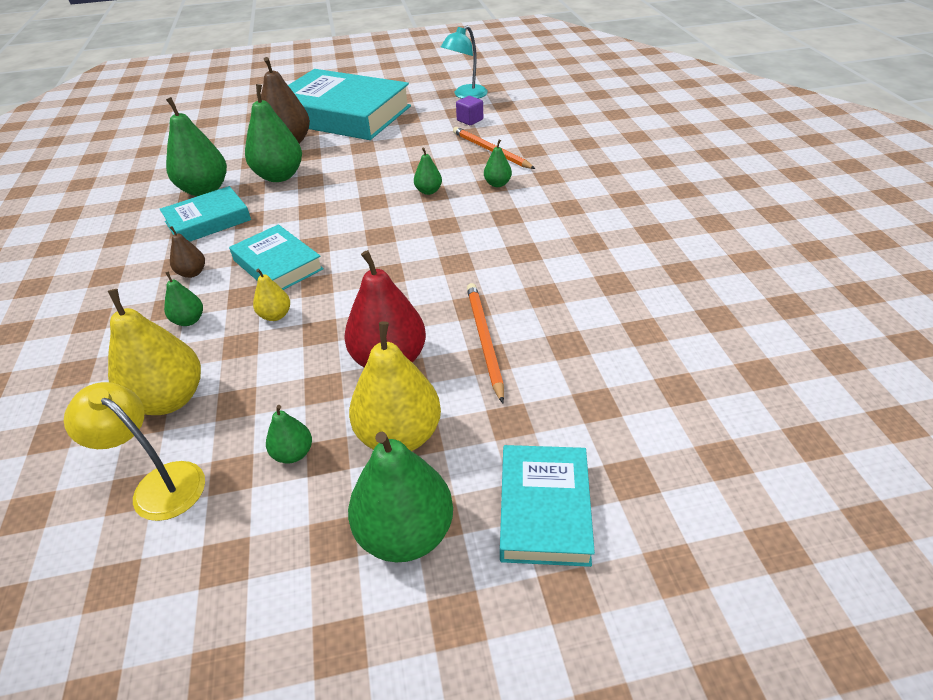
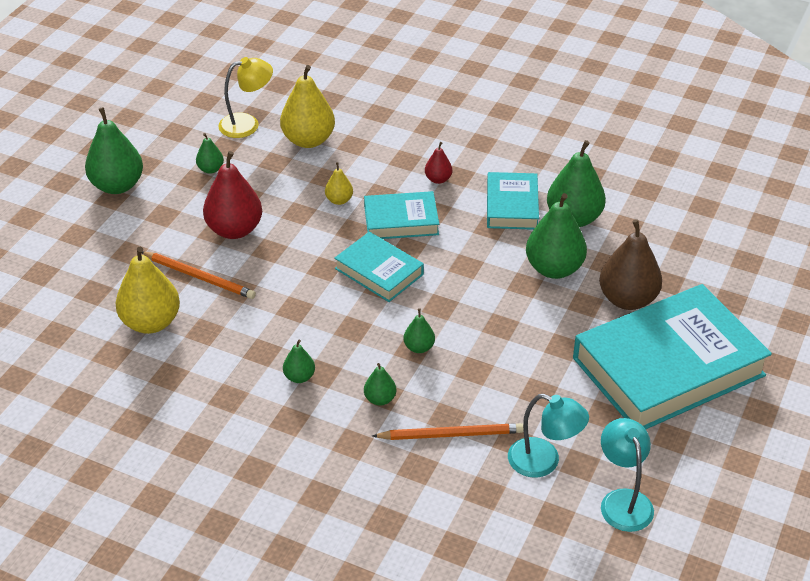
camera: 125 degrees right, 0 degrees up
(189, 320) = (379, 164): green pear -> green pear (299, 377)
(192, 273) = (438, 179): brown pear -> red pear
(399, 435) = (174, 208): yellow pear -> yellow pear (151, 322)
(470, 120) = (544, 462): purple cube -> turquoise lamp
(544, 509) = (68, 233): turquoise book -> turquoise book (379, 271)

